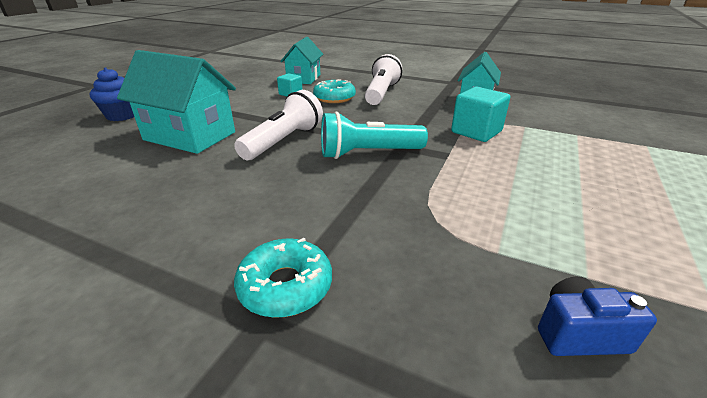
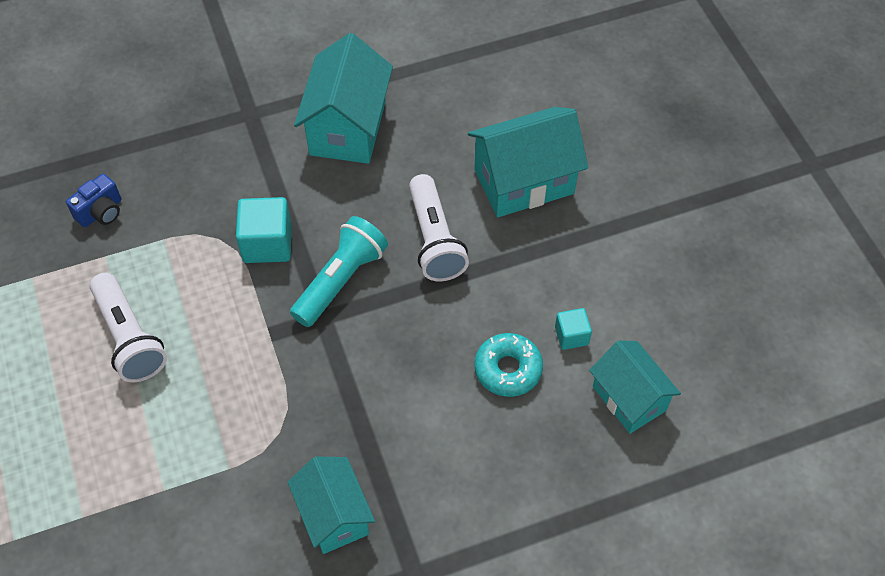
camera: 135 degrees right, 25 degrees up
(122, 115) = (644, 154): blue cupcake -> none
(209, 230) = (347, 128): none -> turquoise house
(285, 286) = (260, 134): turquoise donut -> none
(381, 93) = (470, 435): white flashlight -> white flashlight (129, 338)
(476, 132) = (274, 408): turquoise cube -> turquoise cube (267, 243)

